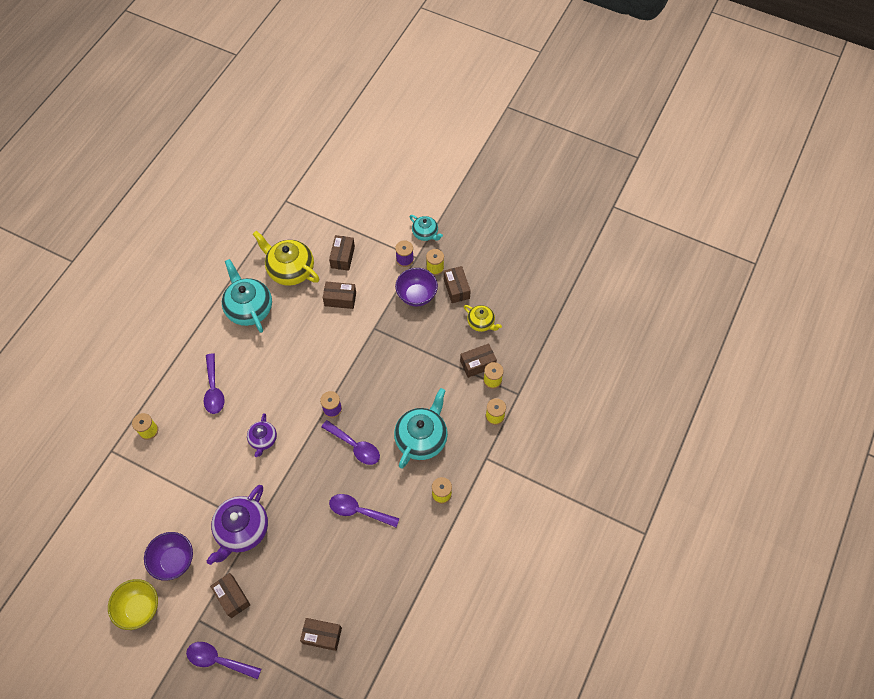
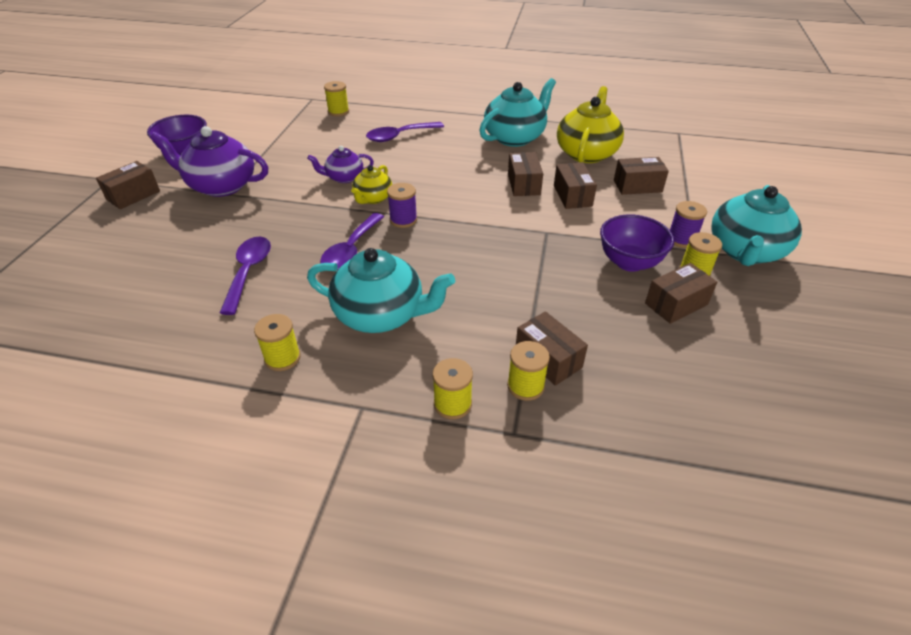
camera: 75 degrees right, 20 degrees down
(140, 608) = (133, 144): yellow bowl -> none
(218, 660) = (53, 201): purple spoon -> none
(322, 635) = (59, 274): brown box -> brown box (523, 184)
(425, 233) = (745, 251): turquoise teapot -> turquoise teapot, size x1.79
(481, 323) = (633, 348): yellow teapot -> yellow teapot (373, 198)

